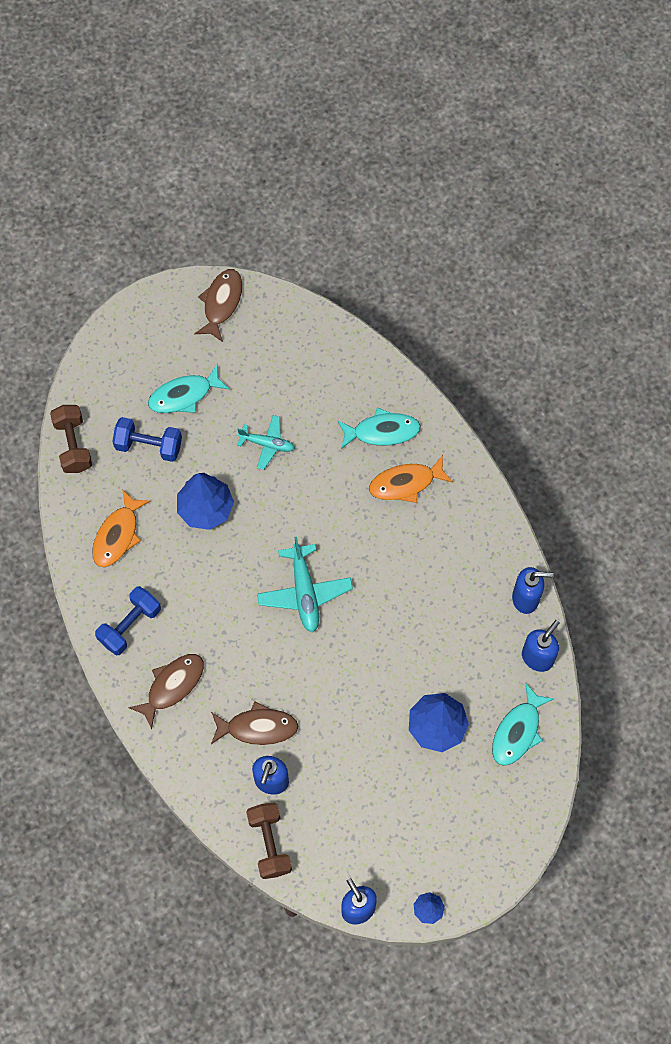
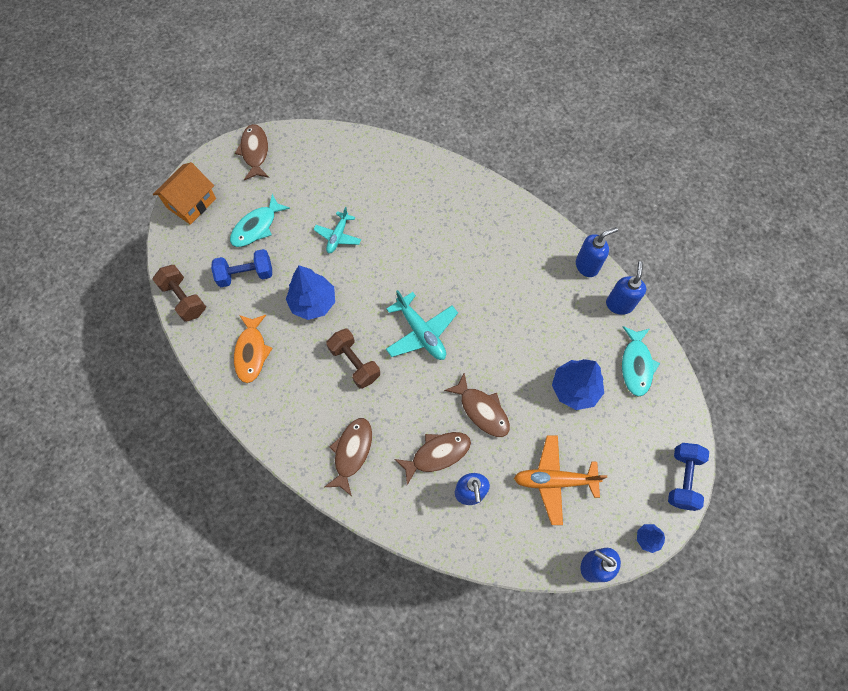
camera: 25 degrees left, 0 degrees up
(126, 336) = (191, 203): none -> orange house
(130, 625) = (294, 419): blue dumbbell -> blue dumbbell (682, 479)
(267, 444) = (338, 236): turquoise plane -> turquoise plane turned 120 degrees clockwise
(269, 843) = (494, 546): brown dumbbell -> brown dumbbell (354, 363)
(326, 704) = (482, 410): none -> brown fish
(364, 809) = (554, 480): none -> orange plane
(382, 431) = (420, 193): turquoise fish -> none
(406, 483) = (456, 221): orange fish -> none

